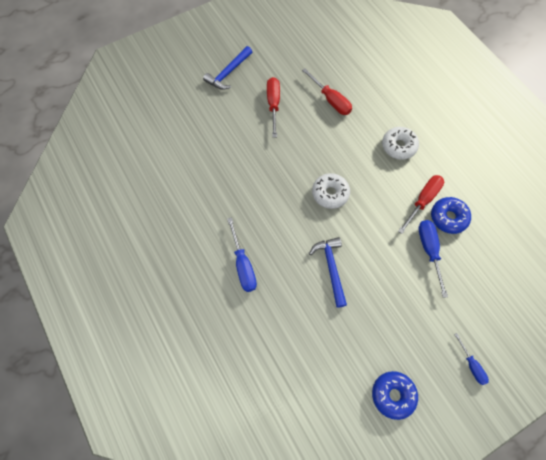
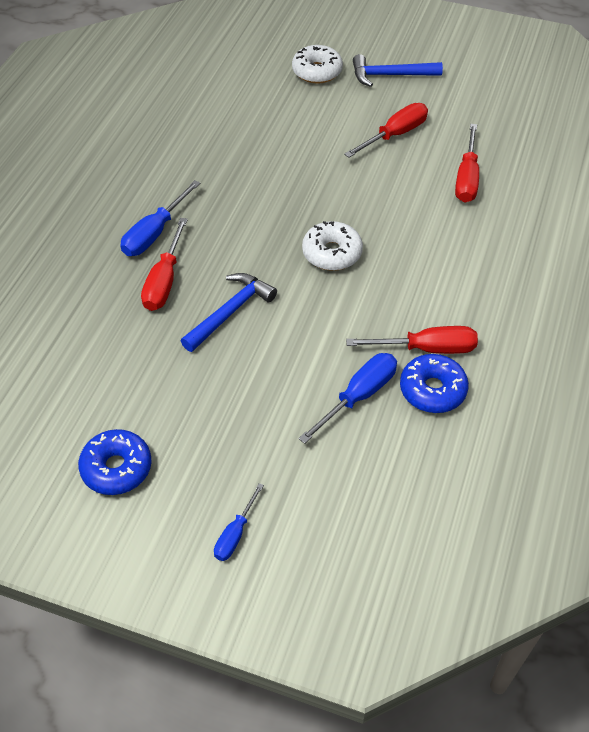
camera: 50 degrees right, 15 degrees down
(283, 284) = (164, 281): none -> red screwdriver
(398, 146) = (480, 279): white donut -> white donut (317, 71)

